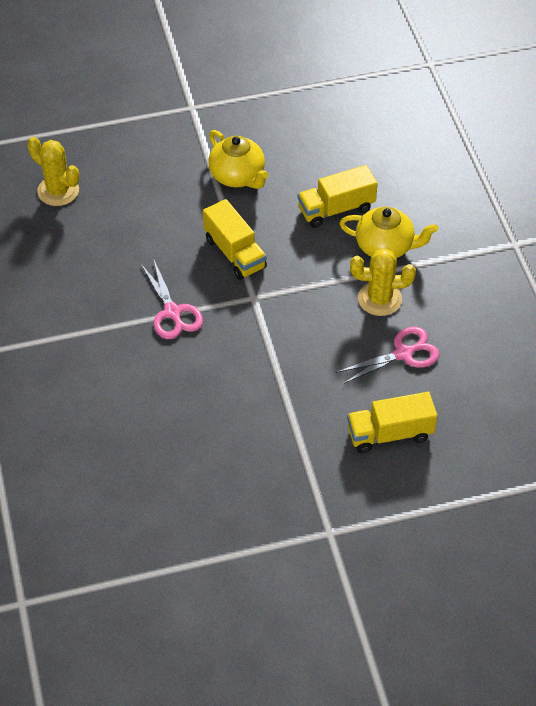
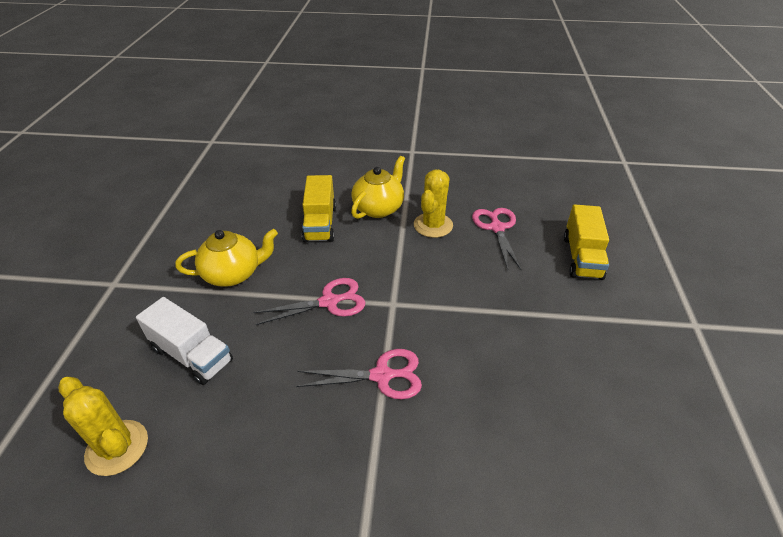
camera: 70 degrees left, 10 degrees down
(58, 191) = (117, 447): yellow cactus -> yellow cactus turned 75 degrees clockwise
(144, 191) = (192, 355): none -> white truck
(235, 253) = (329, 302): yellow truck -> pink scissors

